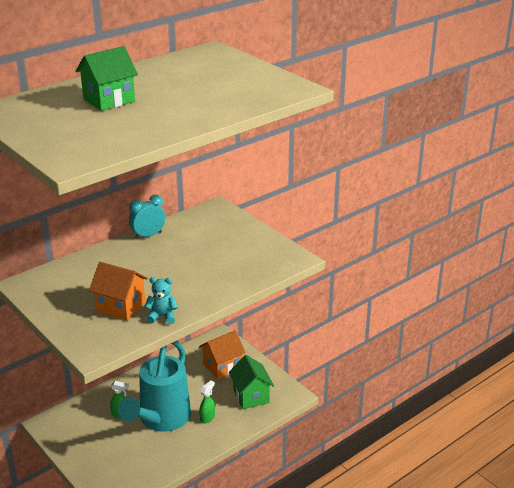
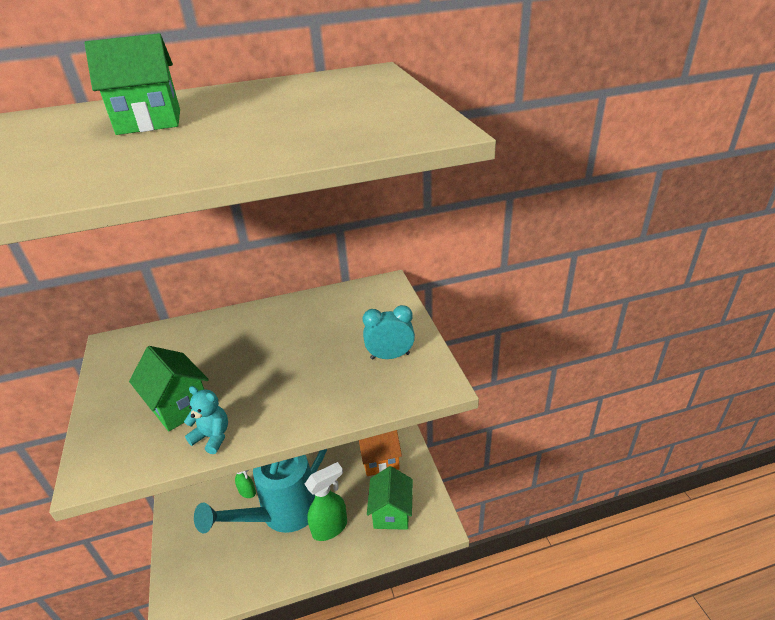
camera: 25 degrees right, 5 degrees up
(121, 307) = (179, 406): orange house -> green house
(148, 235) = (286, 307): turquoise clock -> turquoise clock (390, 356)
(207, 418) = (330, 528): green spray bottle -> green spray bottle, size x1.74

